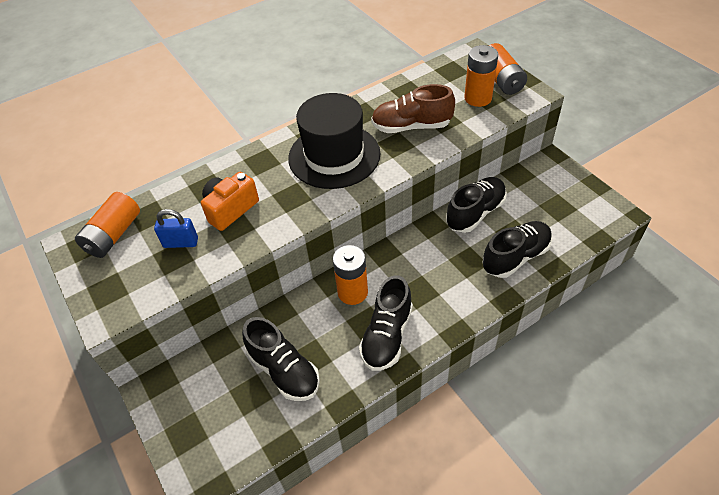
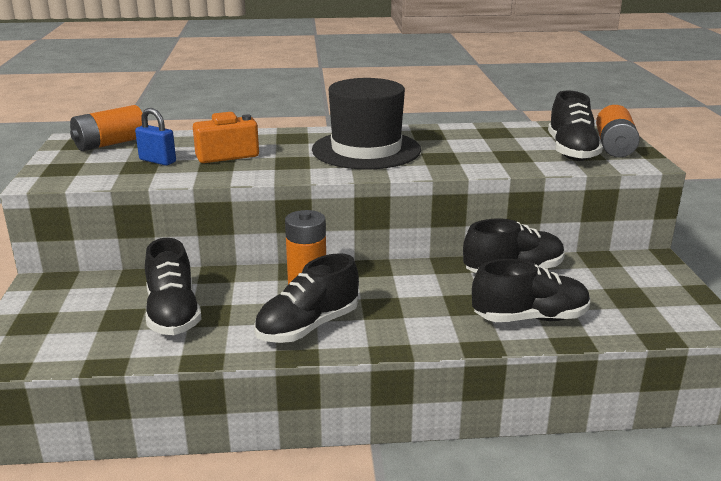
camera: 25 degrees right, 25 degrees down
(411, 126) = (471, 151): brown shoe -> none
(478, 98) = (571, 151): orange battery -> black shoe

